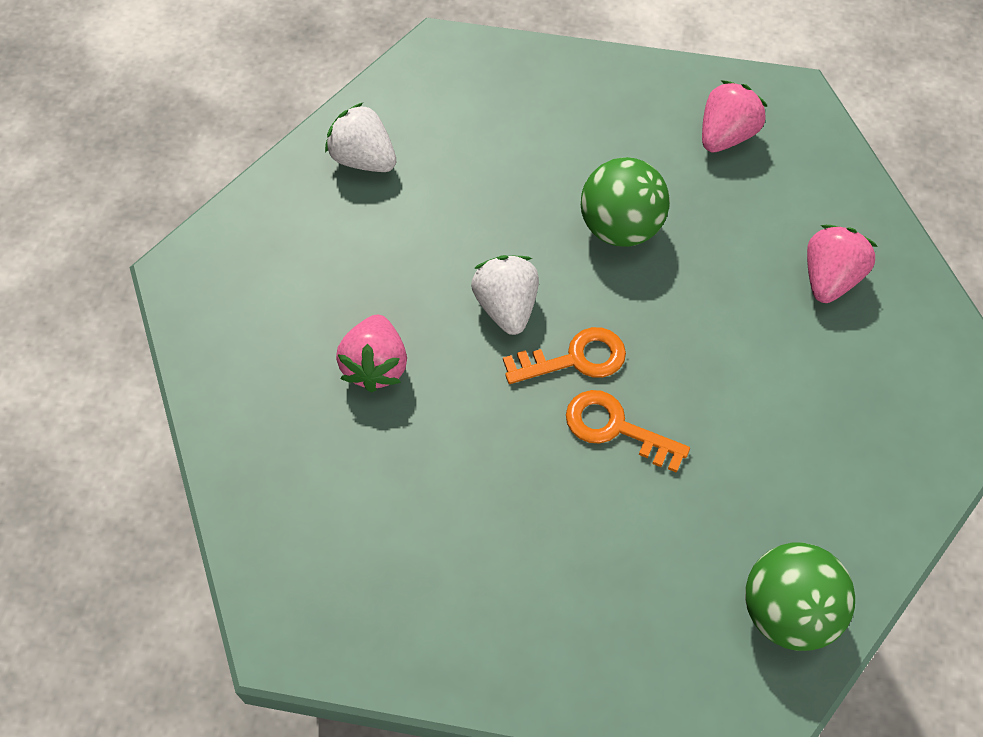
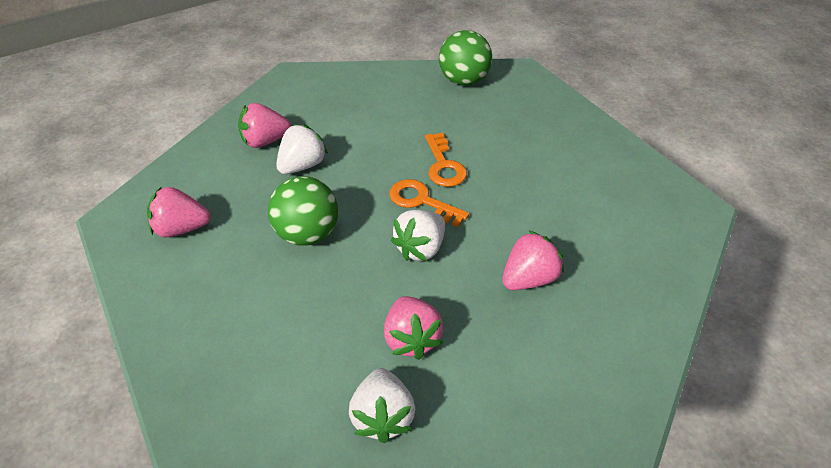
camera: 130 degrees left, 15 degrees down
(411, 224) = (412, 339): none -> pink strawberry
(744, 287) = (302, 166): none -> white strawberry

